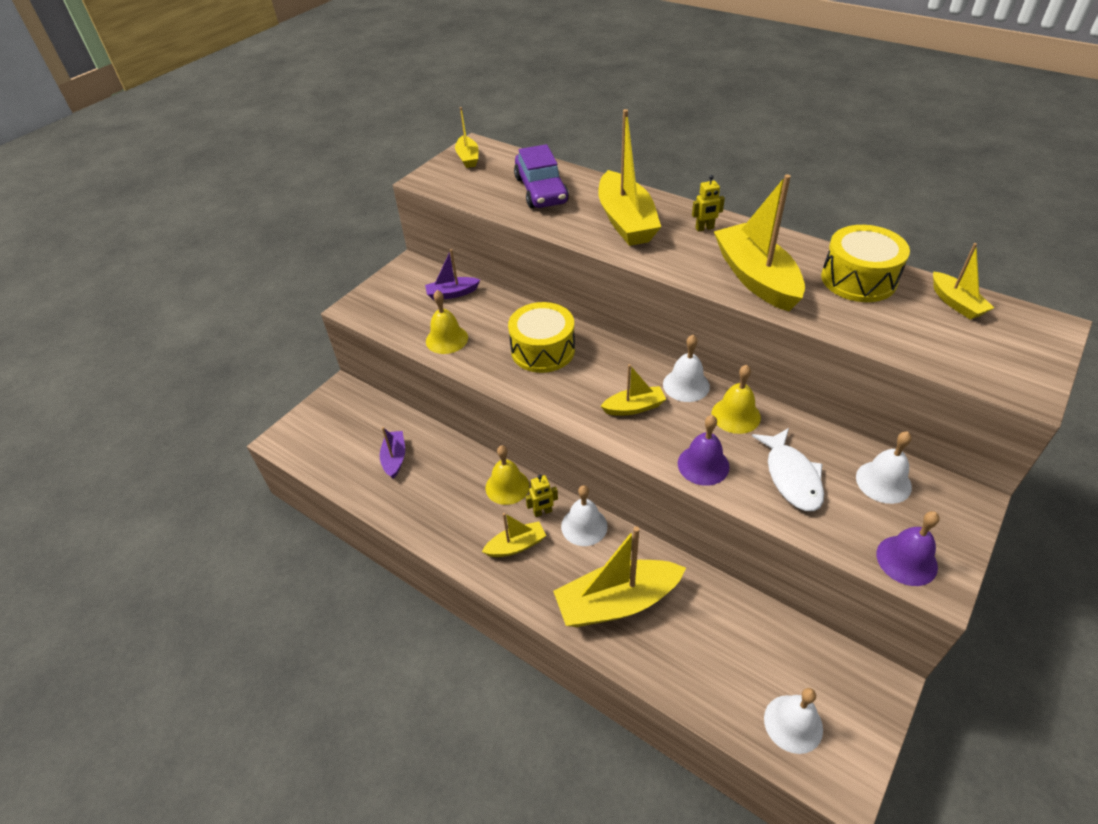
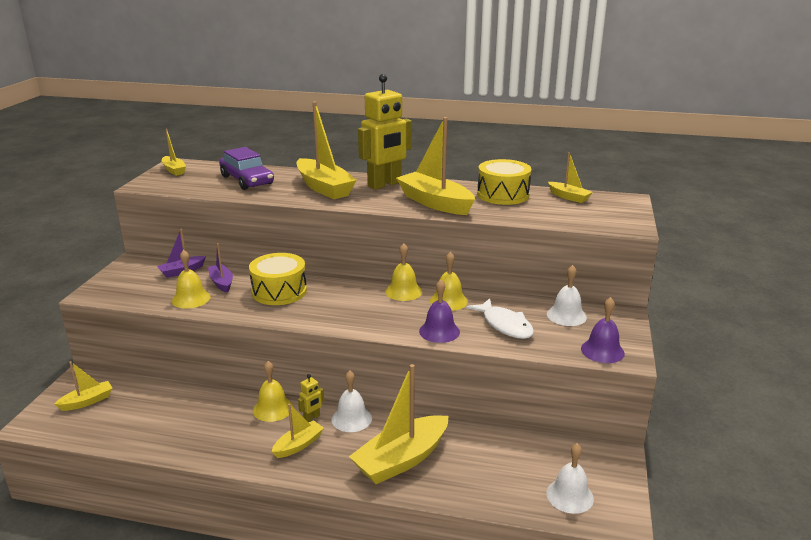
camera: 25 degrees left, 20 degrees down
(394, 458) = (157, 413): purple boat -> purple boat (221, 283)
(634, 407) = (370, 310): yellow boat -> yellow boat (87, 401)
(686, 385) = (403, 291): white bell -> yellow bell
(704, 228) = (384, 184): yellow robot -> yellow robot, size x2.47

